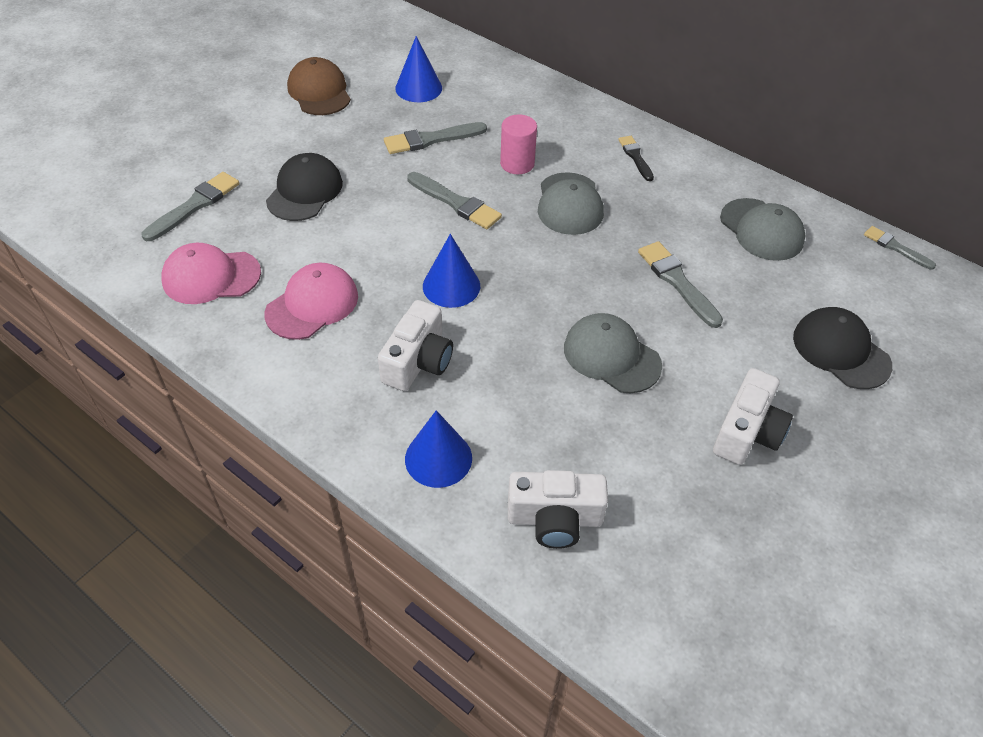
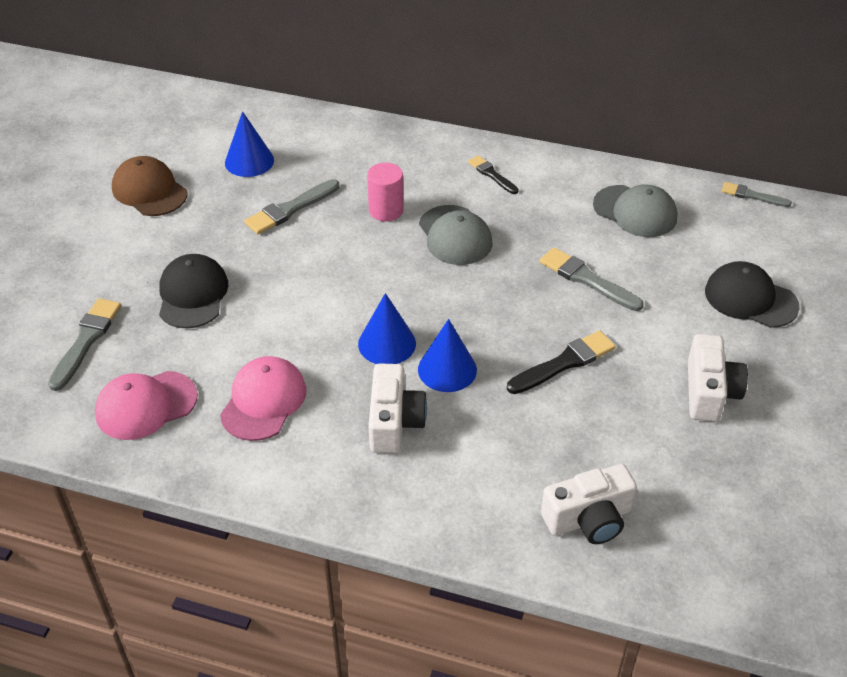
camera: 20 degrees left, 5 degrees down
(438, 458) = (460, 502): blue cone -> blue cone (447, 369)
(456, 203) = (348, 264): grey brush -> none
(611, 356) = (564, 363): grey cap -> black brush

